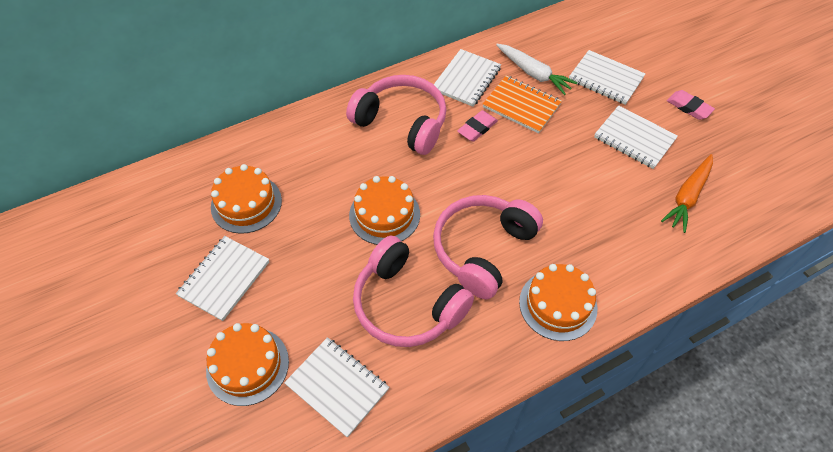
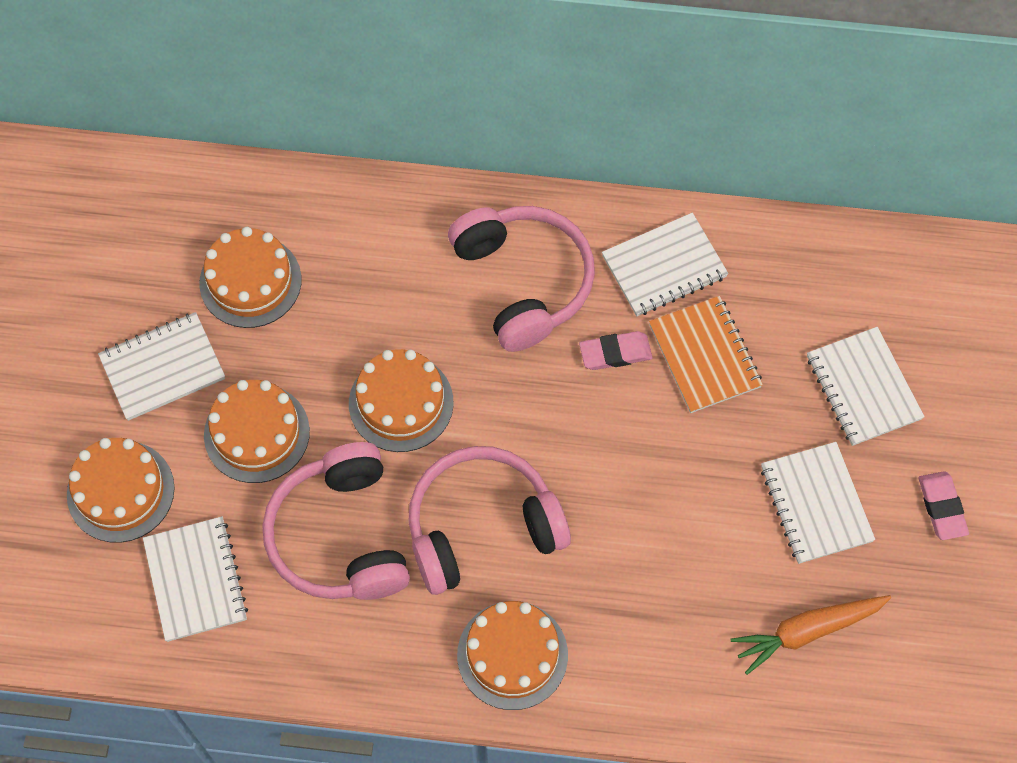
camera: 35 degrees right, 10 degrees up
(312, 279) = (256, 433): none -> orange cake
(533, 73) = (766, 315): white carrot -> none

